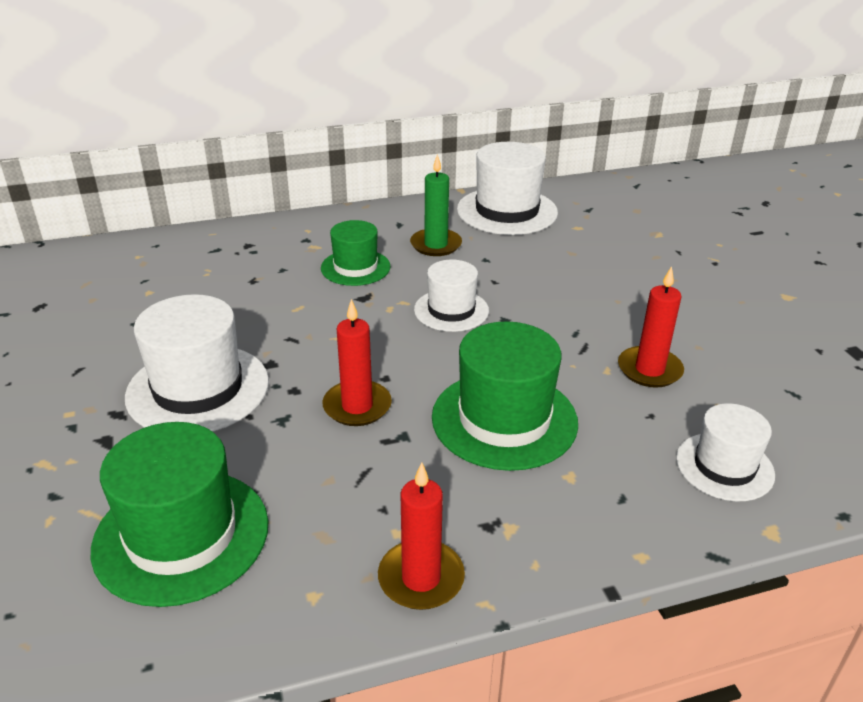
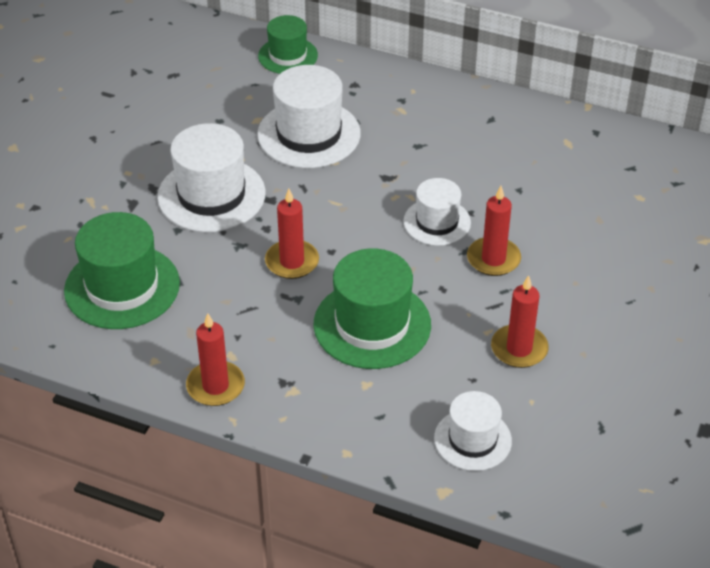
camera: 40 degrees right, 10 degrees up
(355, 267) = (410, 146): green hat -> green hat (288, 56)
(436, 245) = (496, 155): green candle -> none
(507, 211) = (599, 149): white hat -> white hat (309, 134)
(534, 315) = (493, 259): none -> red candle

